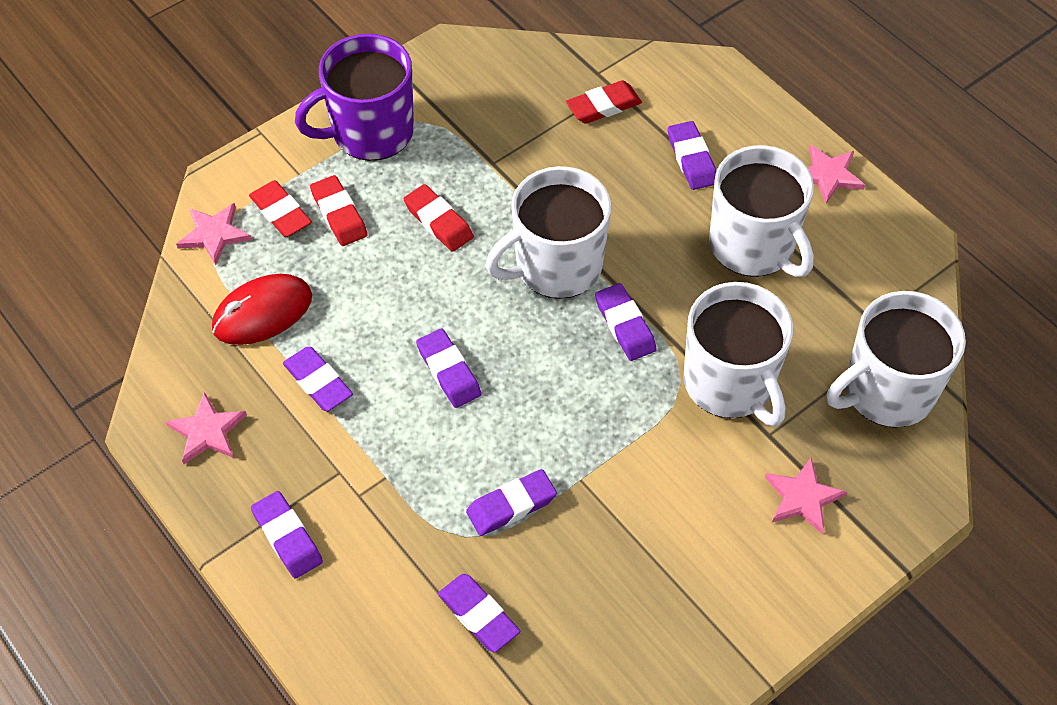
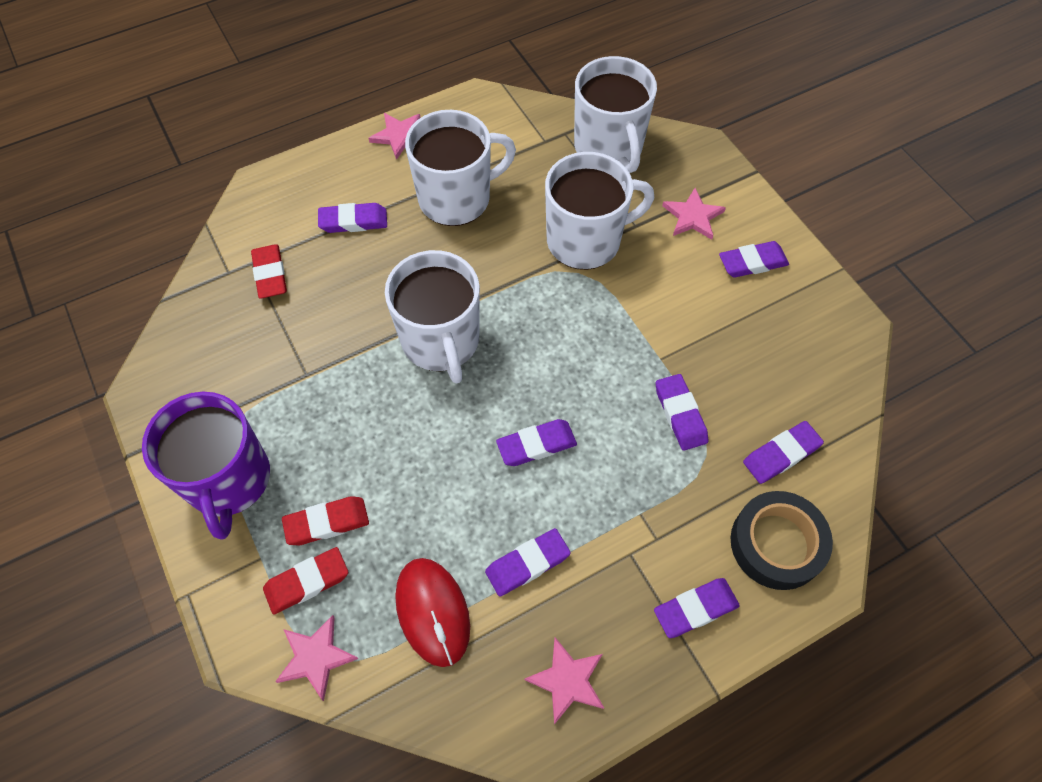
camera: 80 degrees left, 5 degrees up
(368, 614) = (776, 544): none -> black tape
(438, 221) = (363, 431): red eraser -> none
(625, 325) = (515, 301): purple eraser -> purple eraser (752, 262)

